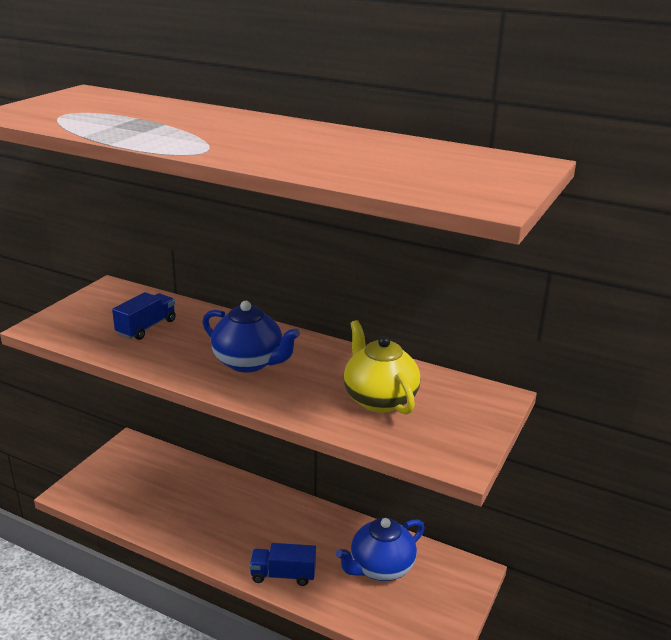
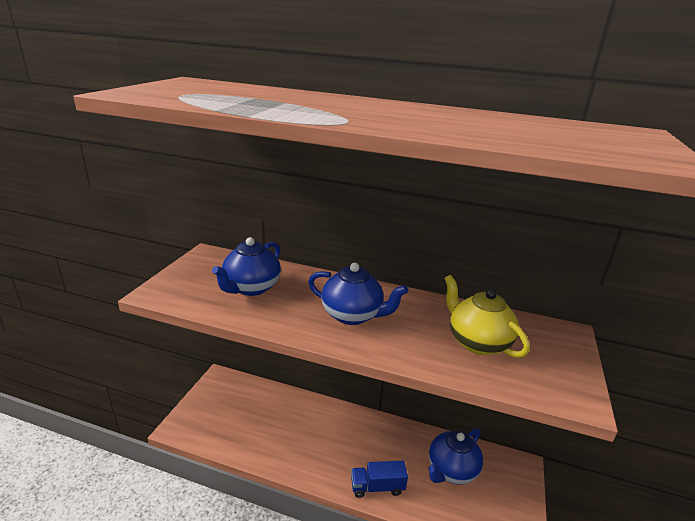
camera: 10 degrees left, 0 degrees up
(146, 327) = (251, 288): blue truck -> blue teapot

